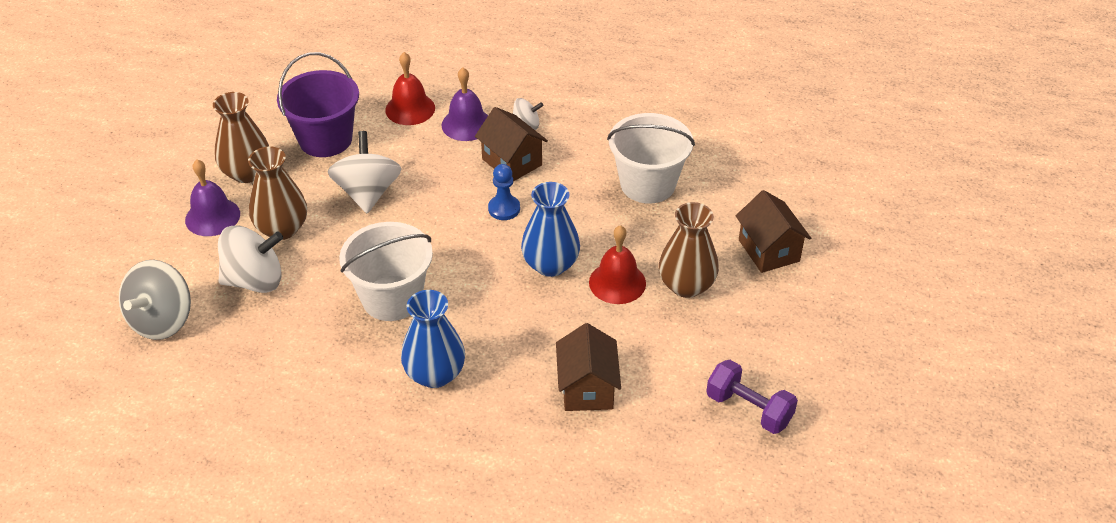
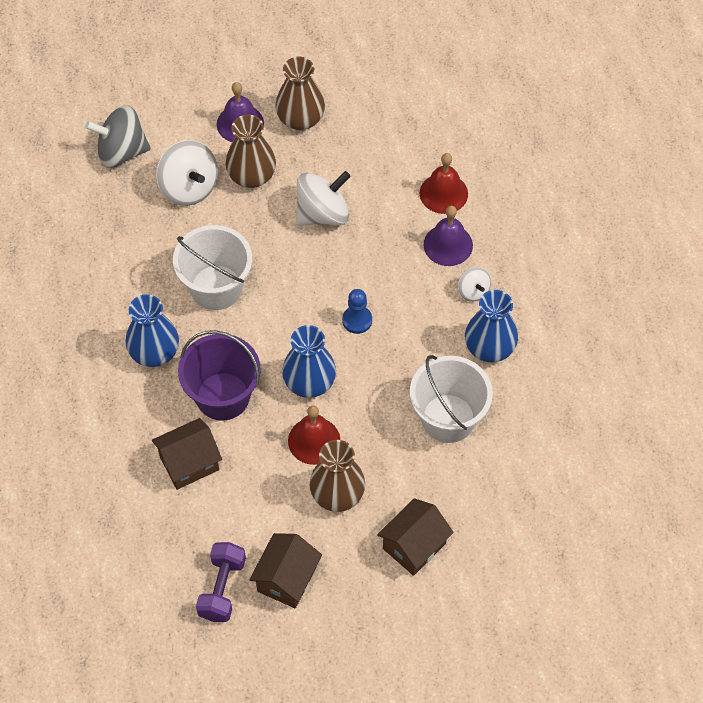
camera: 65 degrees right, 15 degrees up
(325, 139) = (369, 152): purple bucket -> purple bucket (223, 396)
(512, 162) = (418, 301): brown house -> brown house (286, 579)
(591, 135) = (489, 348): none -> blue vase

